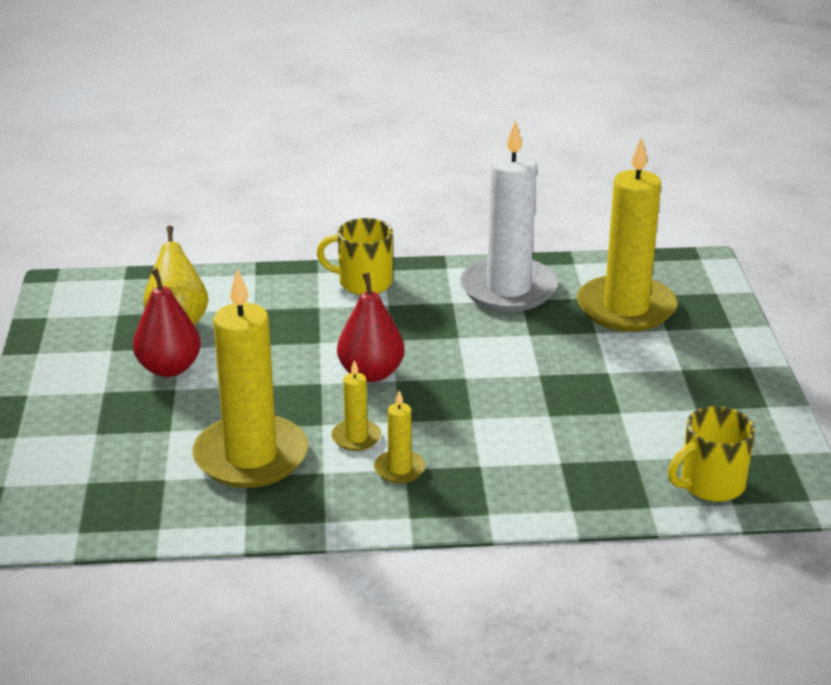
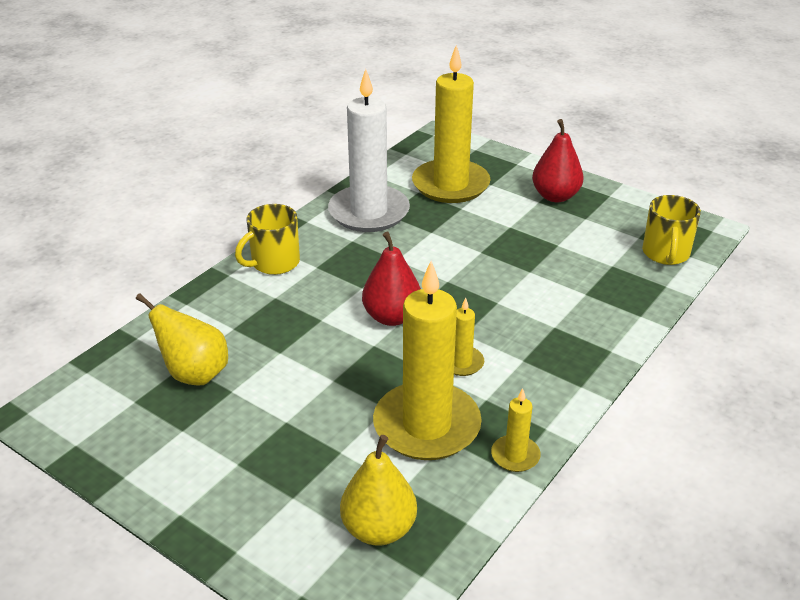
camera: 50 degrees left, 5 degrees up
(105, 488) = (379, 529): none -> yellow pear
(169, 368) = (254, 411): red pear -> red pear (555, 196)
(399, 469) = (521, 362): yellow candle -> yellow candle (515, 456)

